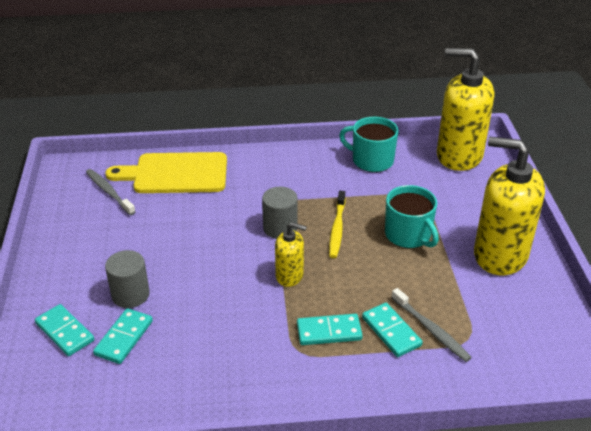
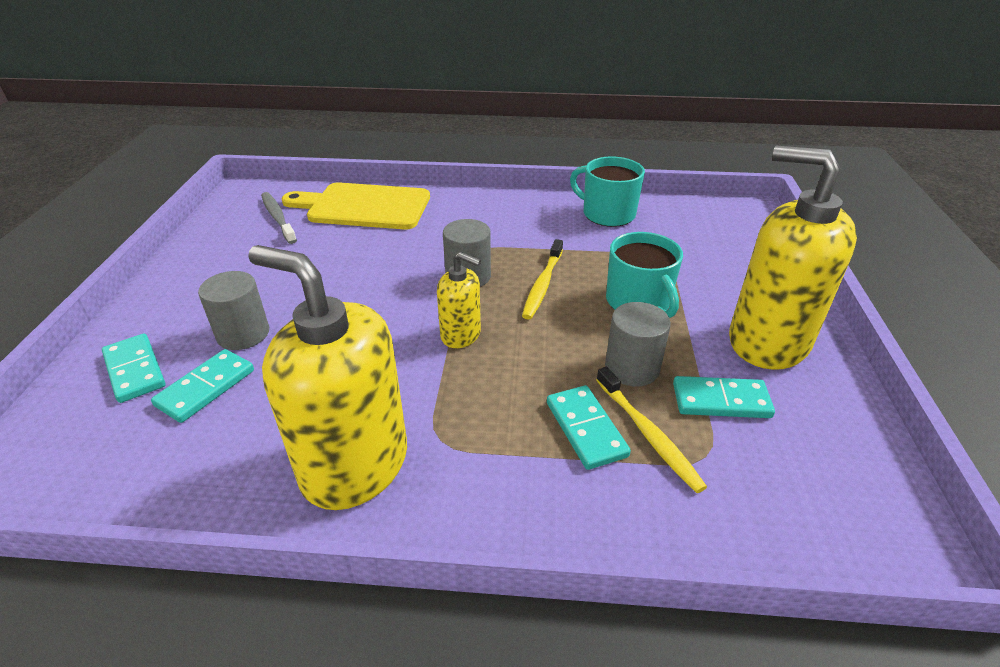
camera: 10 degrees right, 0 degrees up
(329, 331) = (493, 417): turquoise domino -> turquoise domino (721, 400)
(413, 286) = (632, 368): none -> grey cylinder
(431, 330) = (648, 434): grey toothbrush -> yellow toothbrush
(459, 156) = (722, 218): yellow soap dispenser -> yellow soap dispenser (354, 465)

